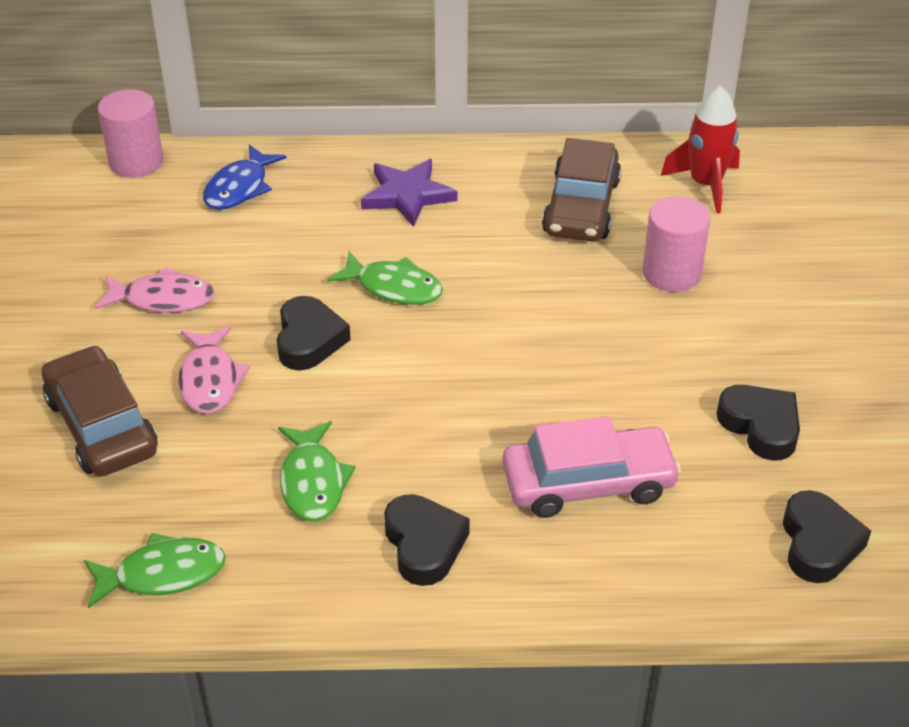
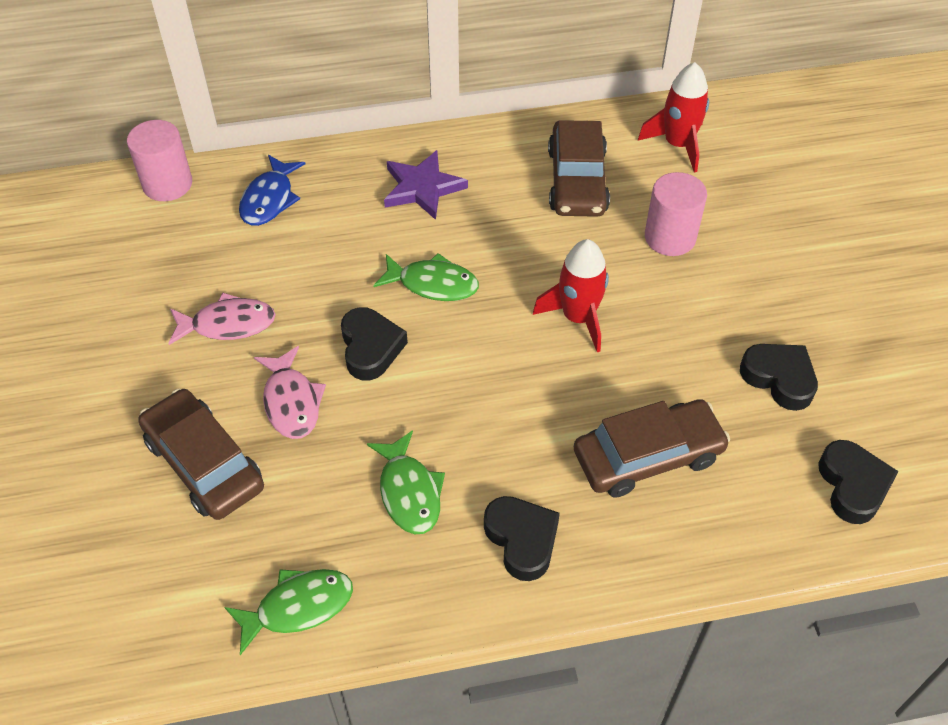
camera: 10 degrees left, 10 degrees up
(546, 339) = (578, 317): none -> red rocket
(588, 483) = (648, 456): pink car -> brown car

